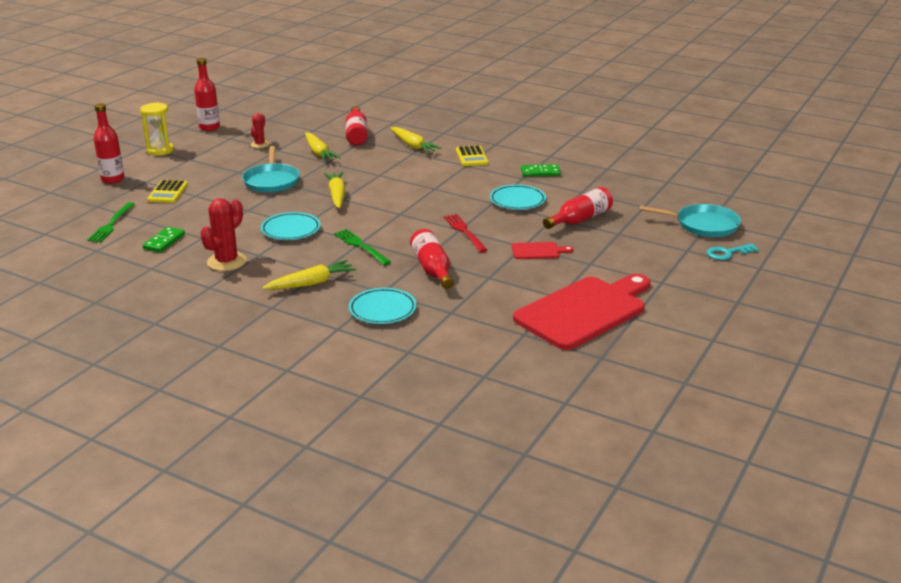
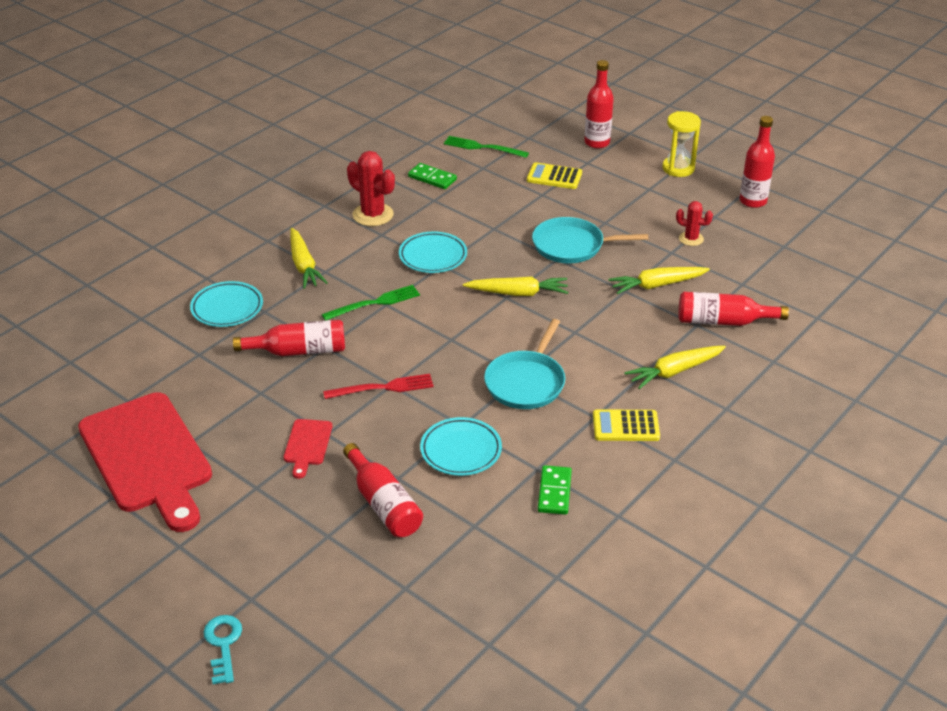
camera: 100 degrees right, 10 degrees up
(703, 225) = (319, 643): turquoise pan -> turquoise pan (526, 382)

